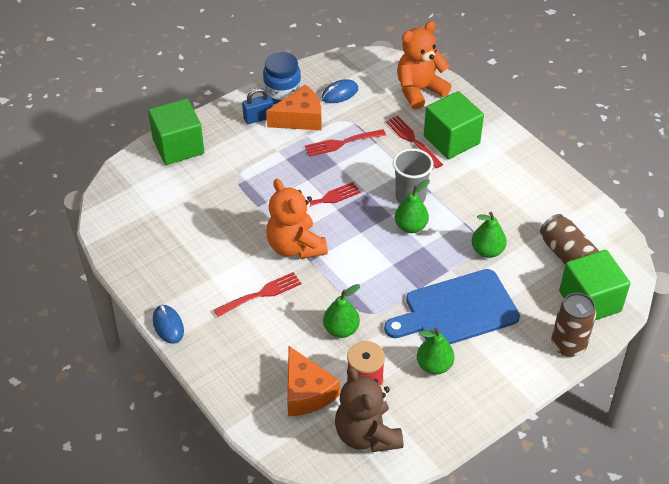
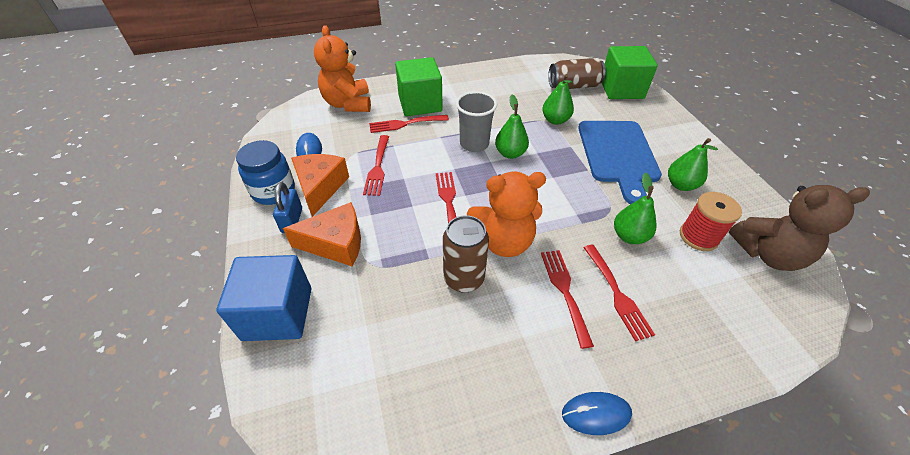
camera: 70 degrees left, 0 degrees up
(178, 146) = (278, 313): green cube -> blue cube
(272, 327) = (617, 294): none -> red fork
(306, 392) = (714, 288): orange cheese -> orange cheese (336, 243)
(568, 345) = (663, 110): brown can -> brown can (464, 278)

